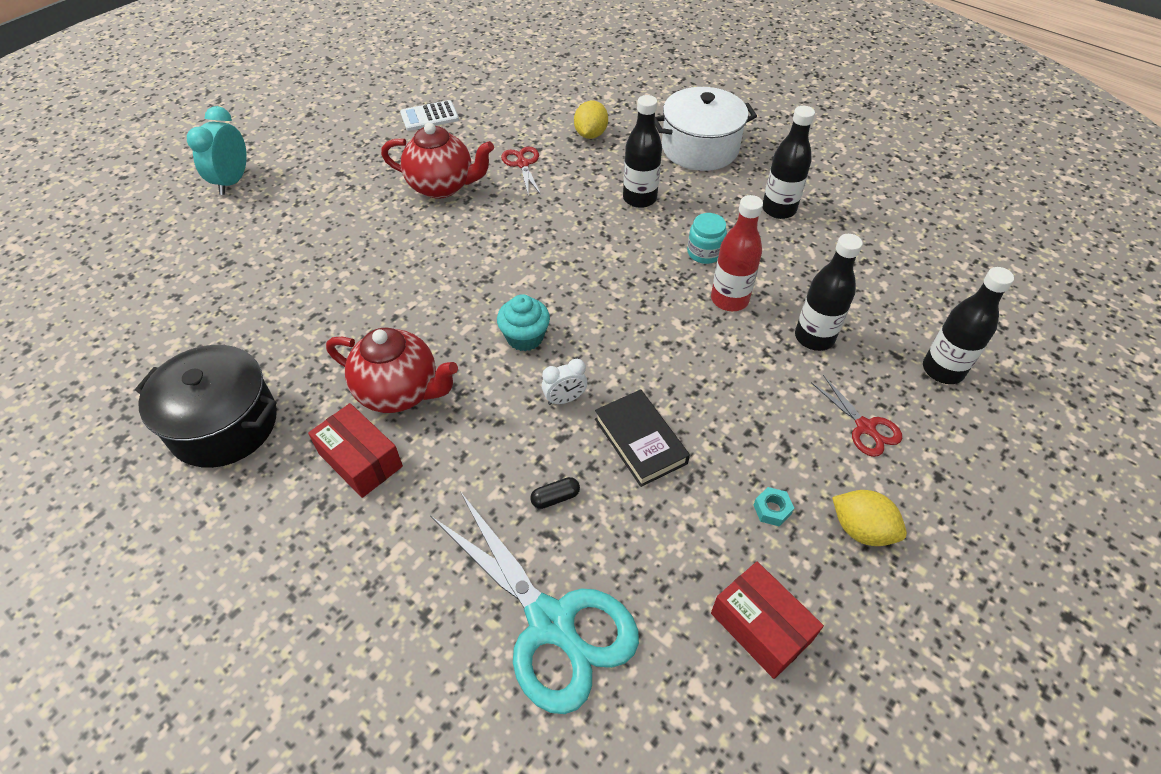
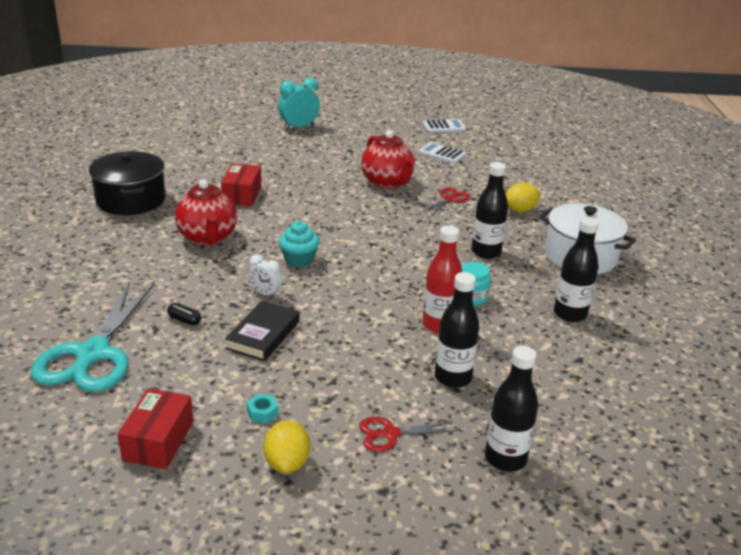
camera: 50 degrees right, 20 degrees down
(360, 460) = (147, 247): red box -> red box (242, 195)
(376, 82) = (444, 127): none -> white calculator
(865, 428) = (390, 434): red scissors -> red scissors turned 60 degrees clockwise

